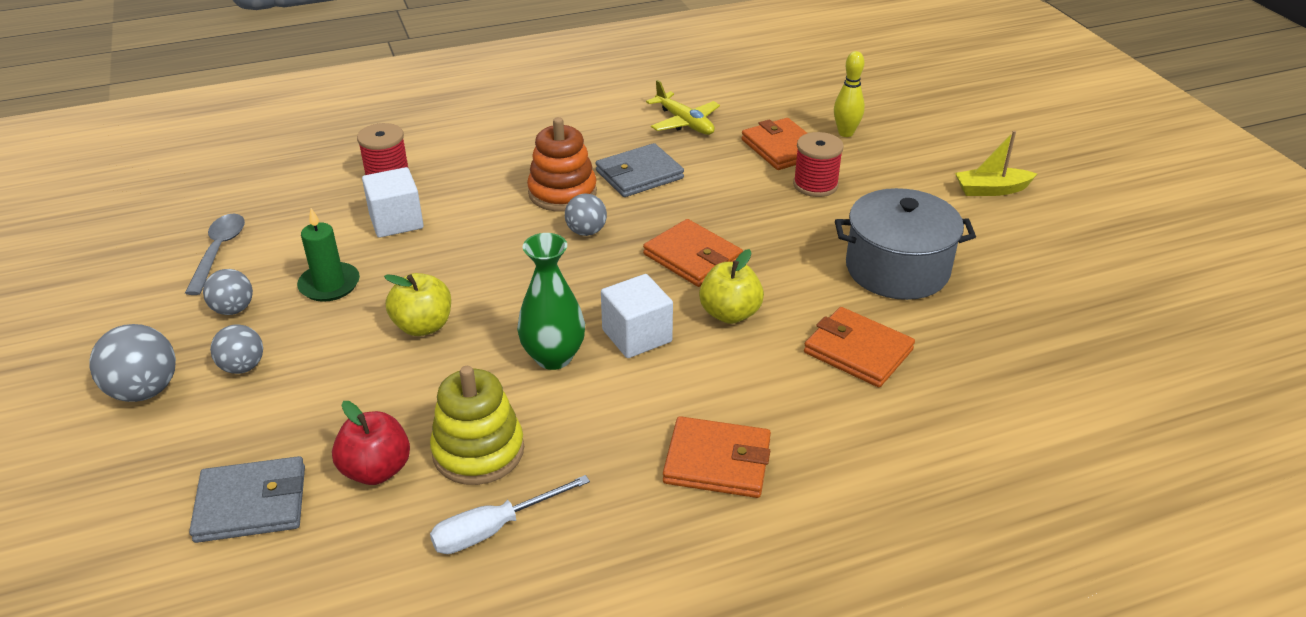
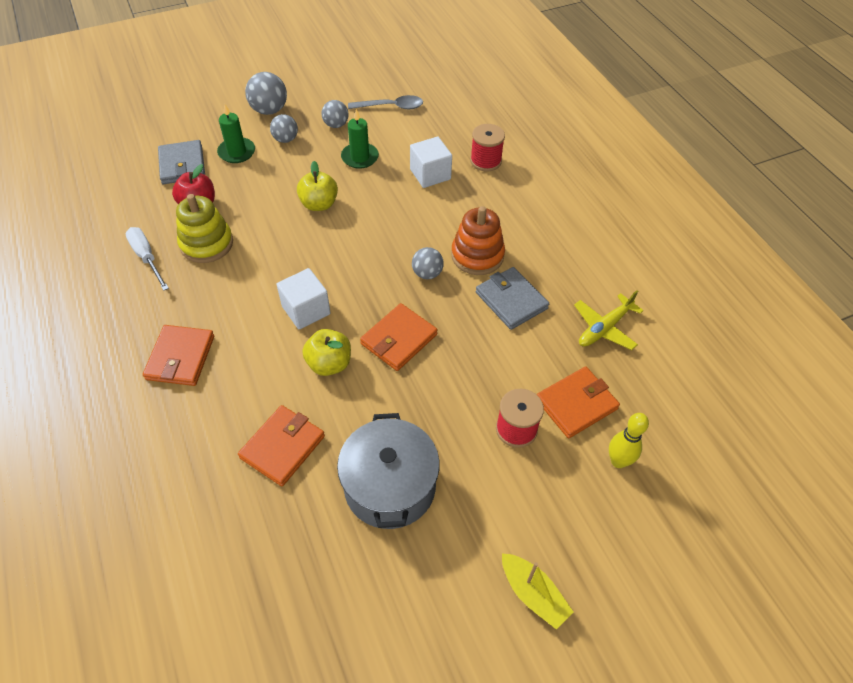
camera: 85 degrees right, 15 degrees up
(249, 428) = (237, 152): none -> green candle
(553, 357) = (286, 268): green vase -> none
(991, 190) = (533, 594): yellow boat -> yellow boat turned 150 degrees clockwise

